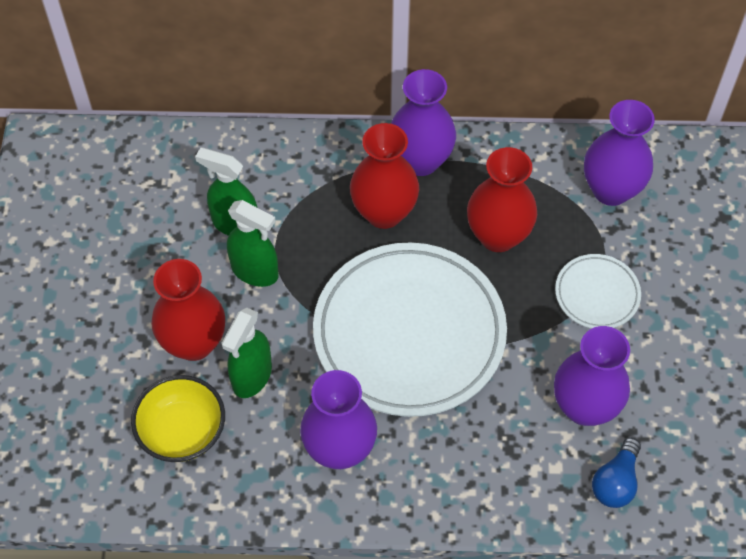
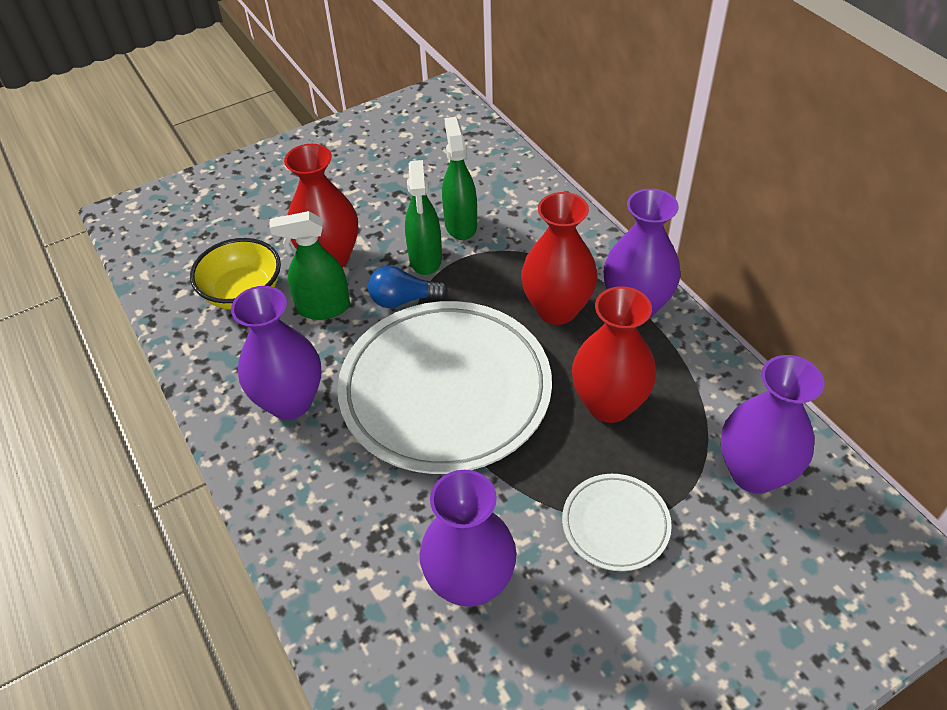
camera: 60 degrees right, 10 degrees down
(615, 482) = (398, 661): blue light bulb -> blue light bulb (403, 300)

